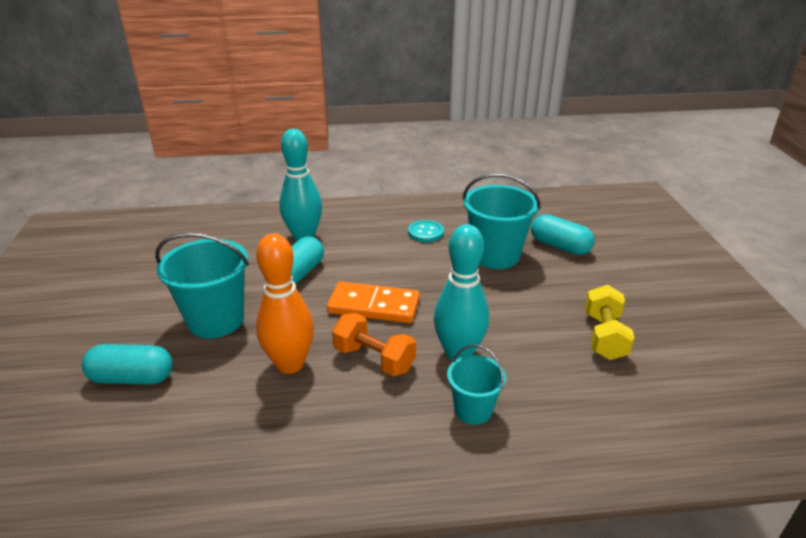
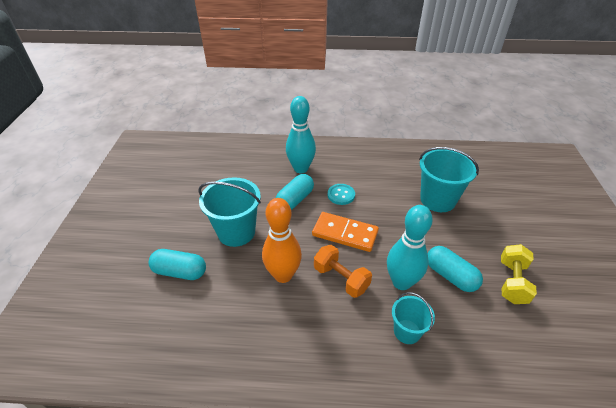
camera: 10 degrees right, 10 degrees up
(425, 232) = (388, 173): turquoise button -> turquoise button (341, 195)
(560, 246) = (488, 197): turquoise capsule -> turquoise capsule (450, 276)

